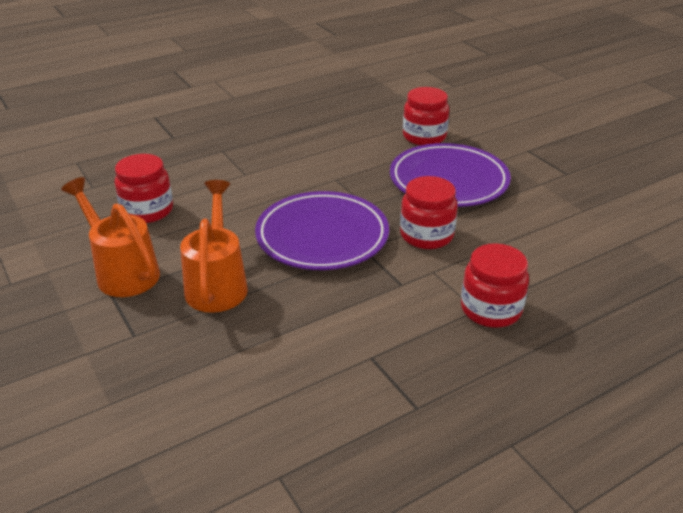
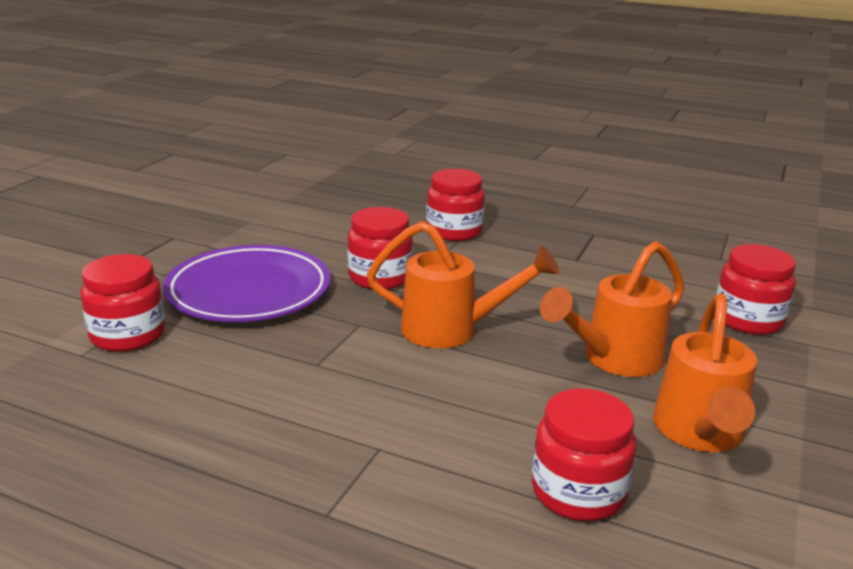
camera: 125 degrees left, 10 degrees down
(174, 393) = (748, 320): none -> red jar
(322, 236) = (453, 330): purple plate -> orange watering can

